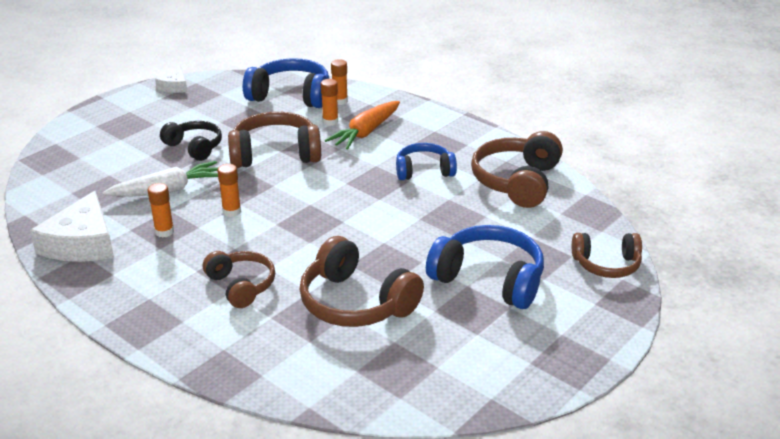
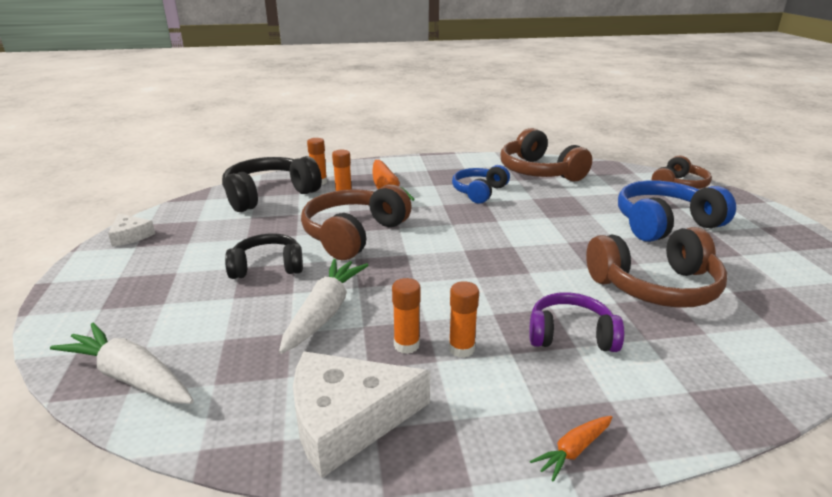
camera: 50 degrees left, 5 degrees down
(53, 168) = (130, 377): none -> white carrot
(82, 243) = (347, 419): white cheese -> white cheese turned 120 degrees clockwise
(123, 321) = (573, 451): none -> orange carrot
(231, 211) = (422, 291): orange glue stick -> orange glue stick (461, 349)
(241, 286) = (570, 335): brown headphones -> purple headphones
(291, 96) = (269, 195): blue headphones -> black headphones

